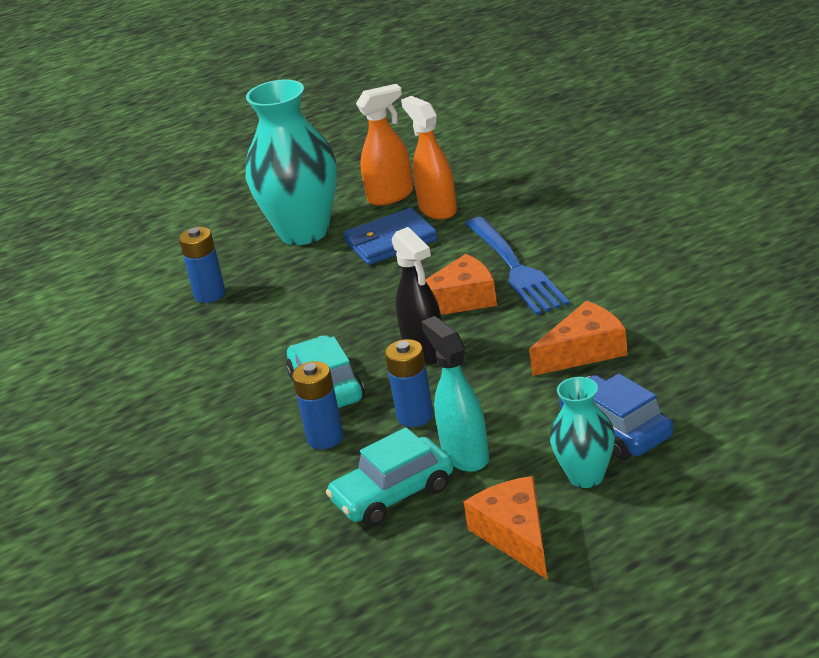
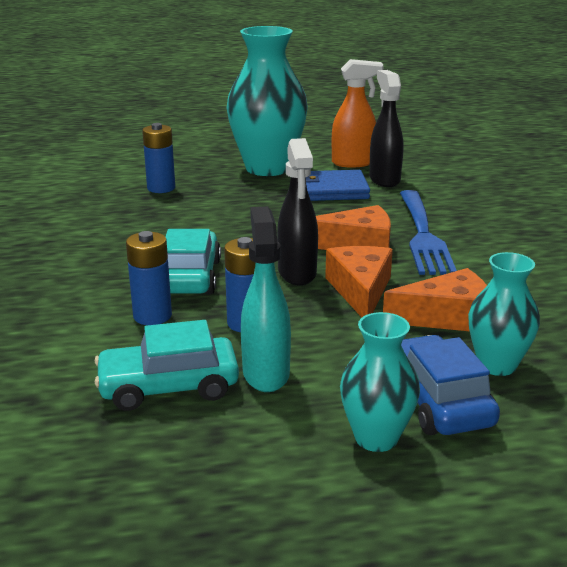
camera: 15 degrees right, 5 degrees down
(437, 209) = (384, 179): orange spray bottle -> black spray bottle
(516, 535) = (257, 475): orange cheese -> orange cheese (360, 290)
(647, 383) = (496, 365): none -> turquoise vase

